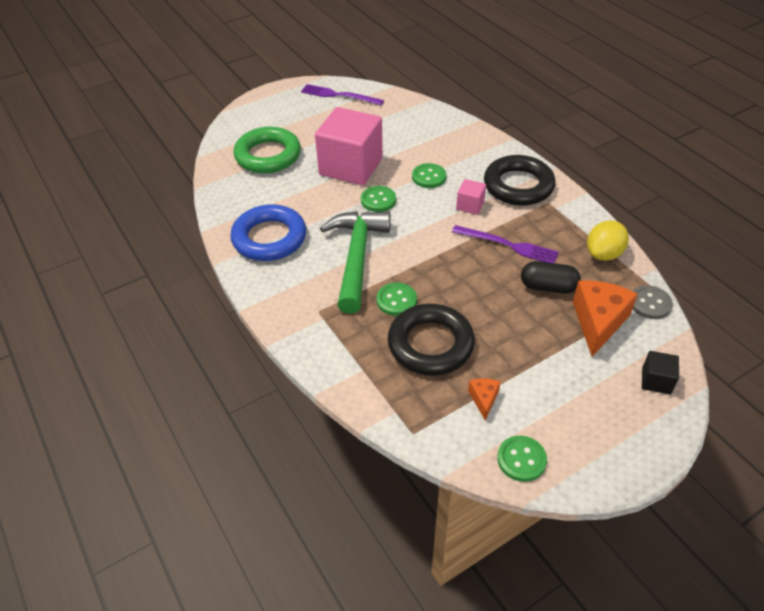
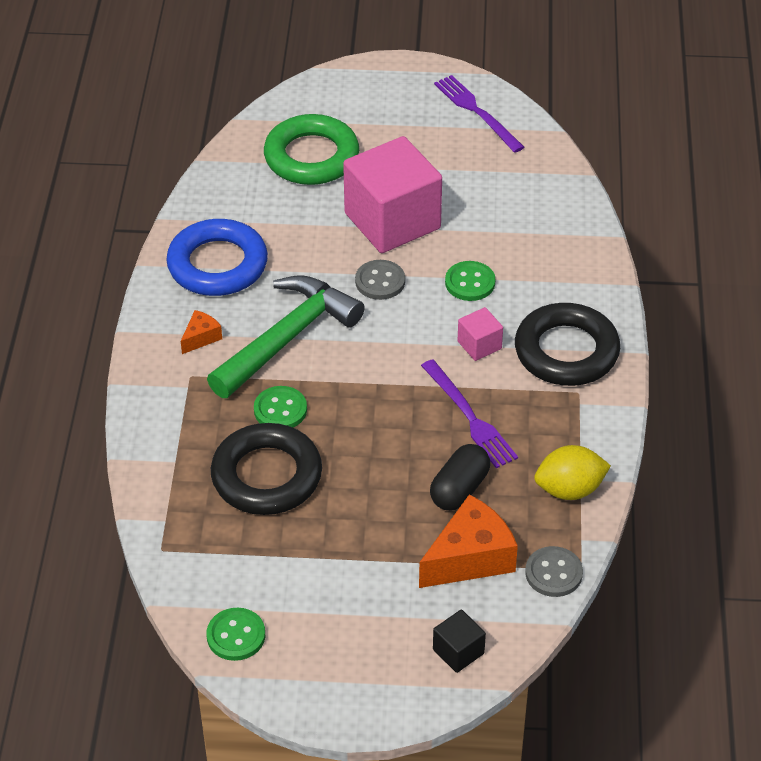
camera: 35 degrees right, 0 degrees up
(378, 200) = (380, 281): green button -> grey button
(484, 399) = (261, 560): orange cheese -> orange cheese (201, 338)
(548, 287) = (459, 489): black capsule -> black capsule turned 75 degrees clockwise

